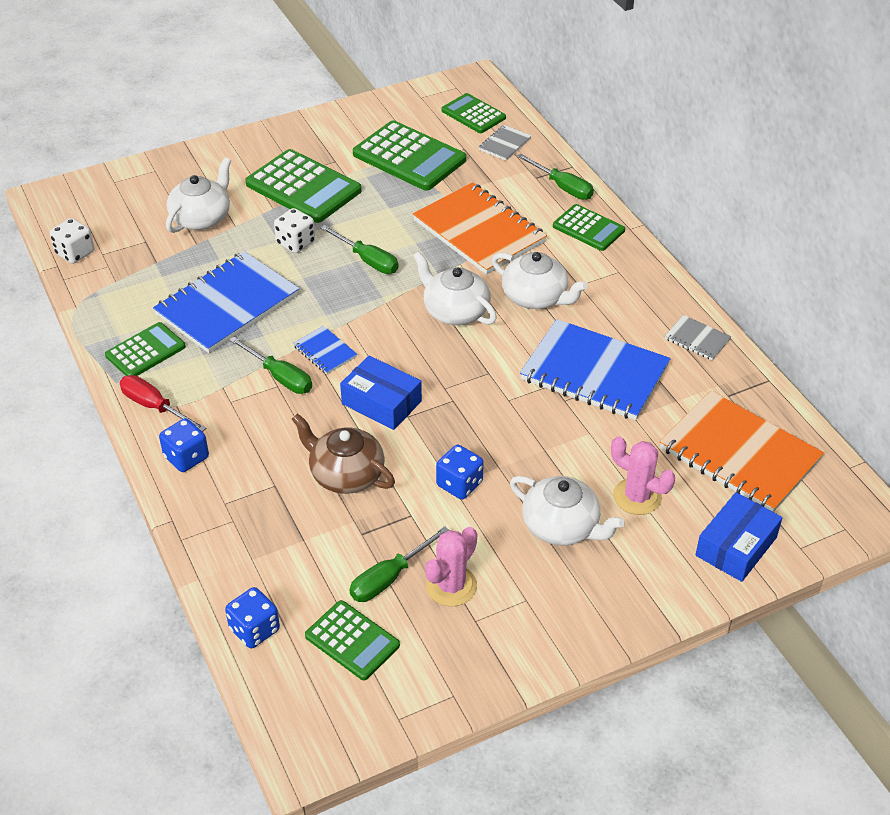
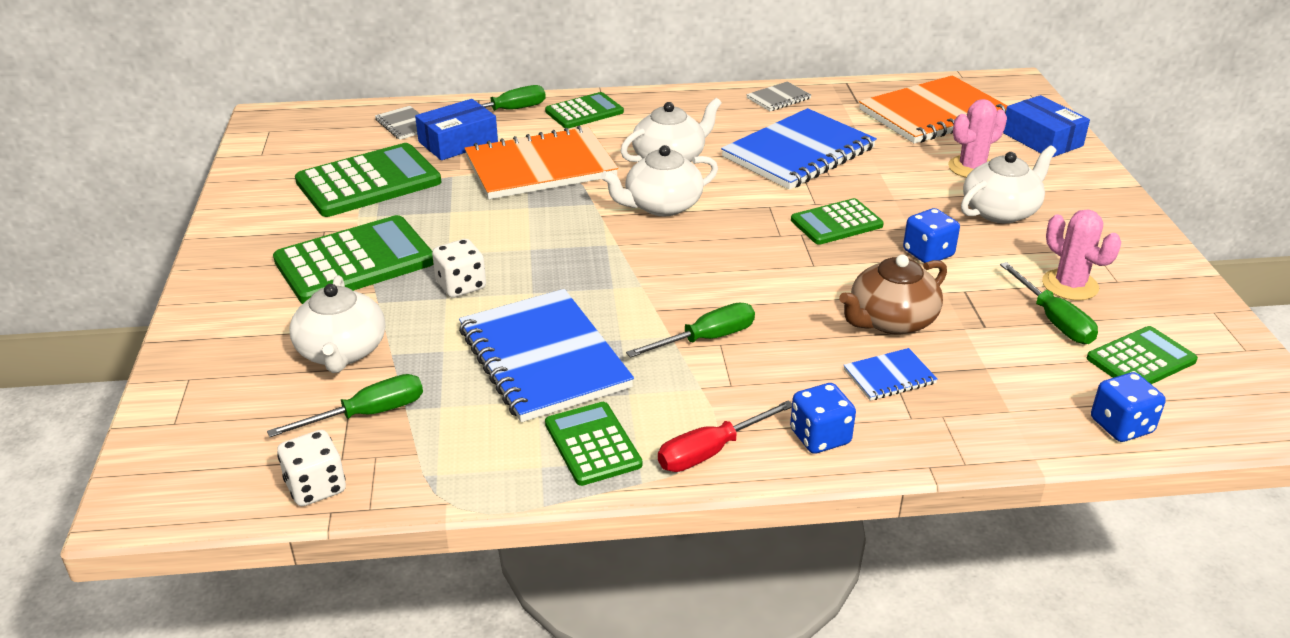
camera: 70 degrees left, 10 degrees down
(202, 218) = (342, 352): white teapot -> white teapot turned 150 degrees counterclockwise
(325, 352) = (679, 299): blue notebook -> blue notebook (889, 377)
(367, 260) = (535, 242): green screwdriver -> green screwdriver (368, 414)
(381, 402) = (785, 277): blue box -> blue box (458, 142)
(473, 114) = (331, 131): green calculator -> green calculator (836, 223)

